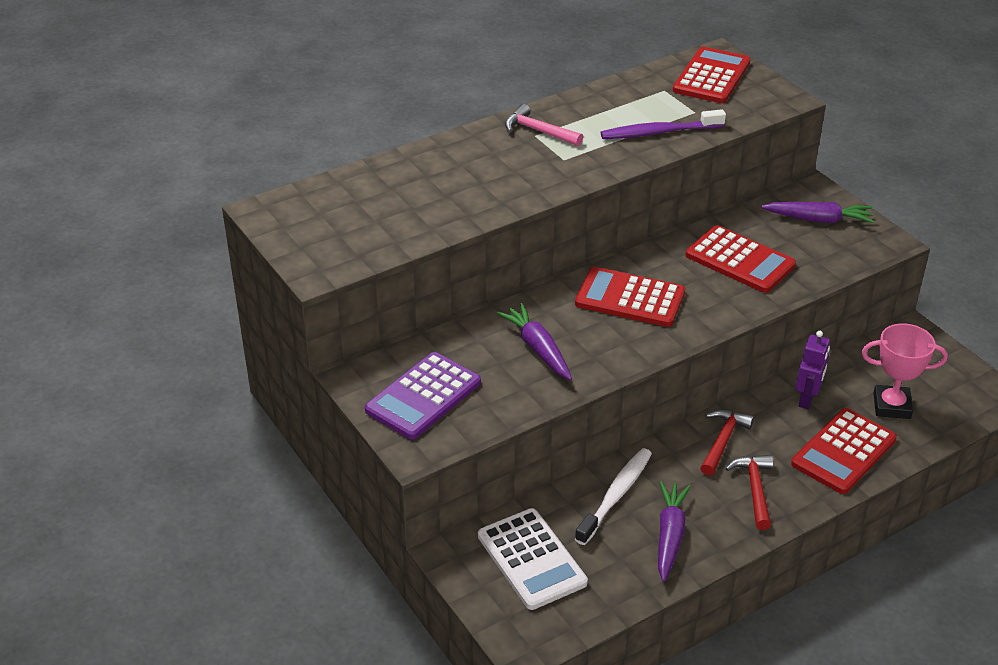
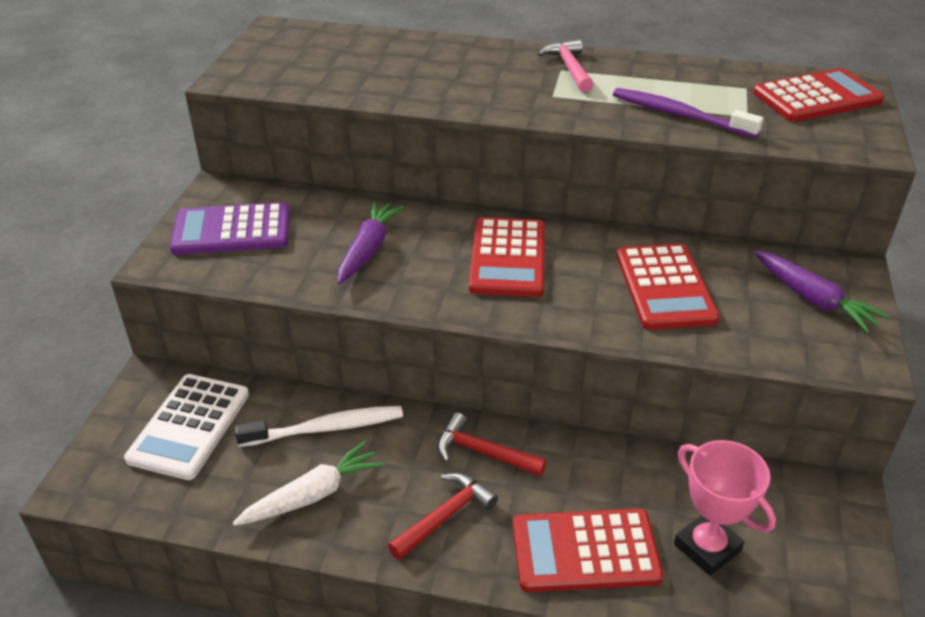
camera: 45 degrees right, 0 degrees up
(630, 298) = (508, 258): red calculator -> red calculator turned 150 degrees counterclockwise
(670, 535) = (313, 495): purple carrot -> white carrot
(722, 441) = (483, 453): red hammer -> red hammer turned 135 degrees counterclockwise
(807, 399) = (623, 475): purple robot -> none

